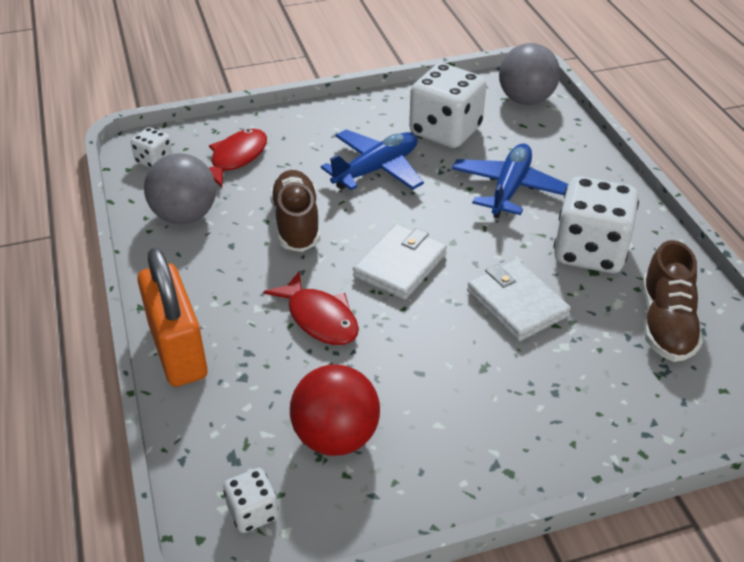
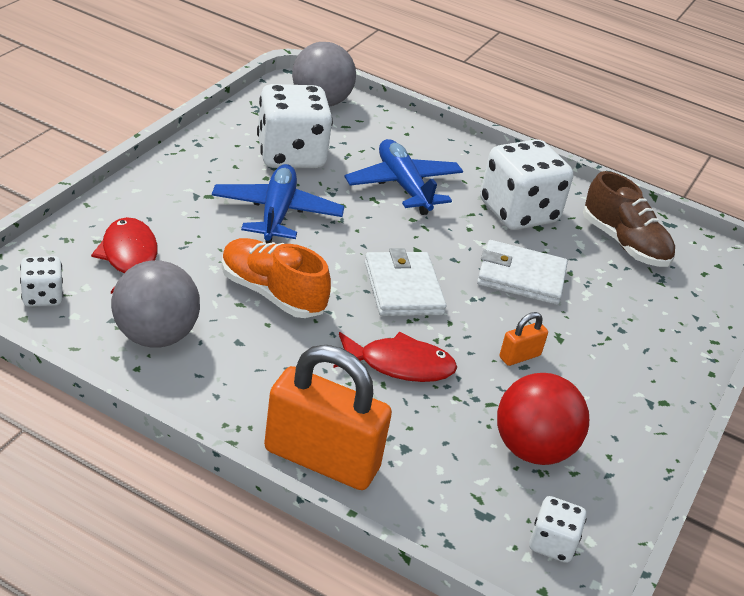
camera: 50 degrees left, 5 degrees down
(296, 223) = (272, 293): brown shoe -> orange shoe
(426, 363) = (519, 356): none -> orange padlock

